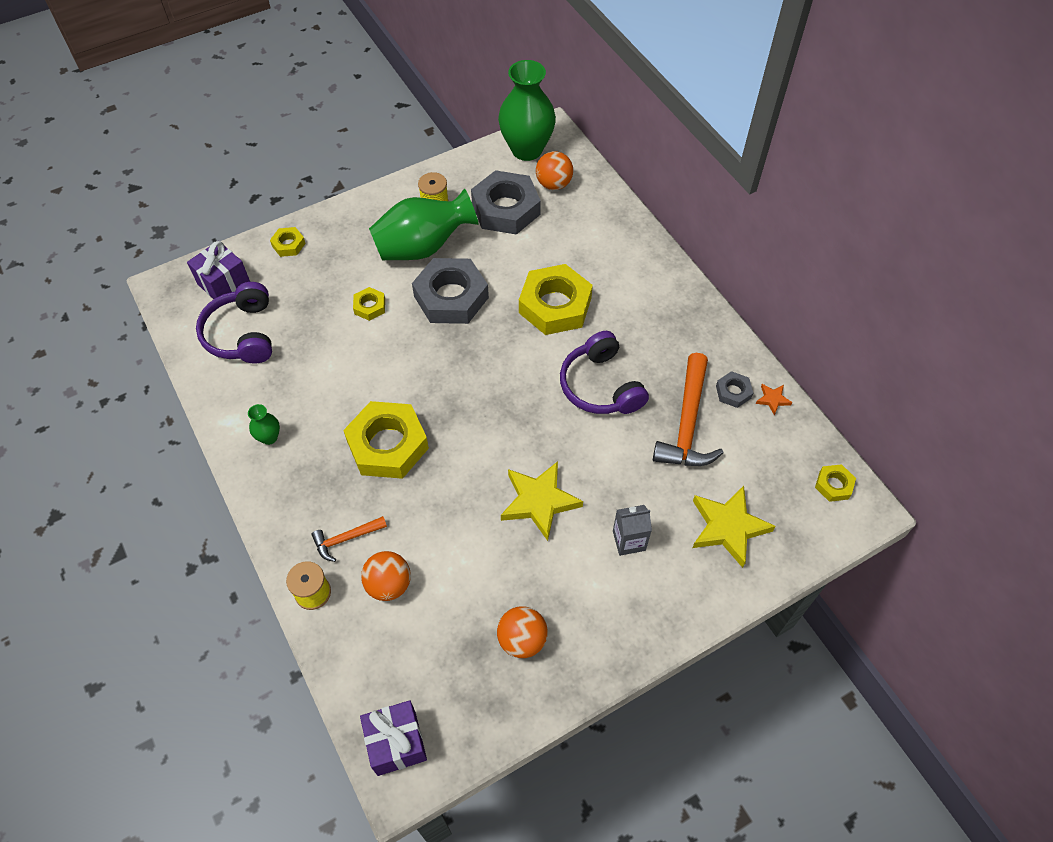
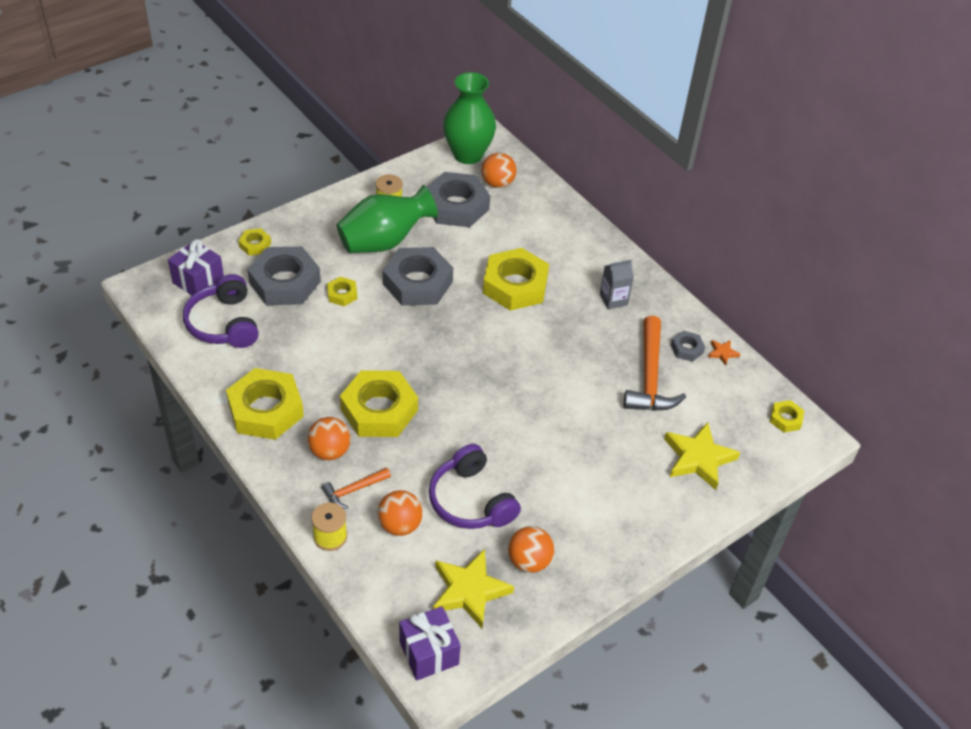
camera: 10 degrees left, 10 degrees down
(269, 437) = (266, 410): green vase -> yellow nut
(312, 289) = (285, 282): none -> grey nut
(328, 490) = (330, 451): none -> orange ball
(539, 501) = (526, 448): yellow star -> yellow star (469, 591)
(600, 386) = (567, 350): purple headphones -> purple headphones (471, 500)
(629, 540) = (612, 475): grey carton -> grey carton (613, 299)

